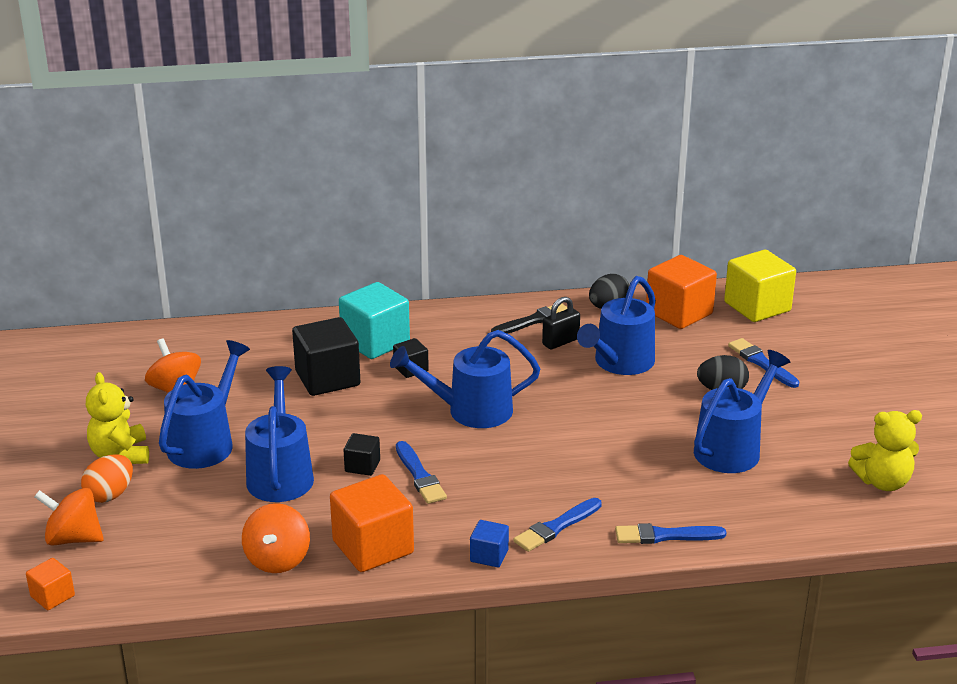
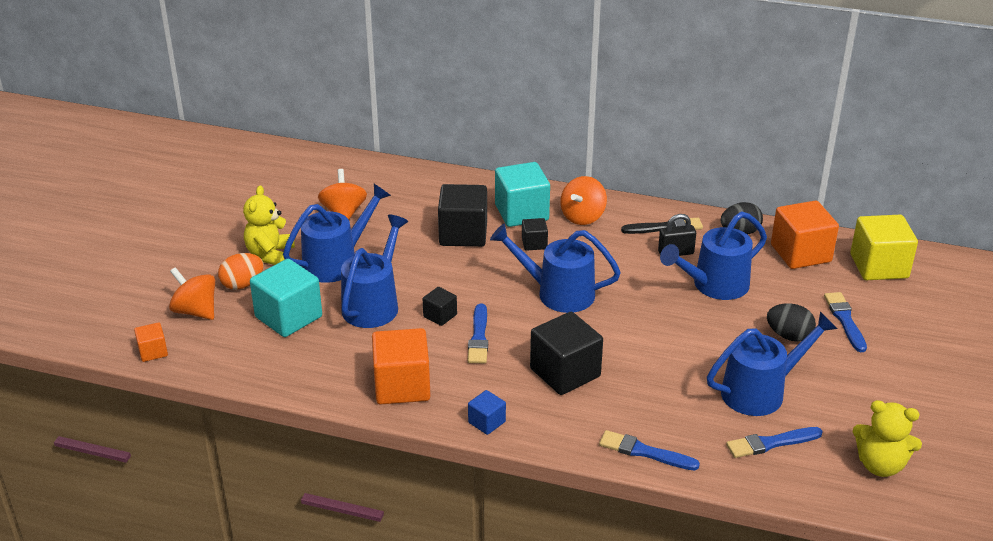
camera: 25 degrees right, 5 degrees up
(191, 514) = (288, 317): none -> turquoise cube
(278, 559) = (325, 373): orange spinning top -> orange spinning top (583, 217)
(534, 485) = (565, 373): none -> black cube
(556, 527) = (558, 415): blue brush -> blue brush (771, 443)

